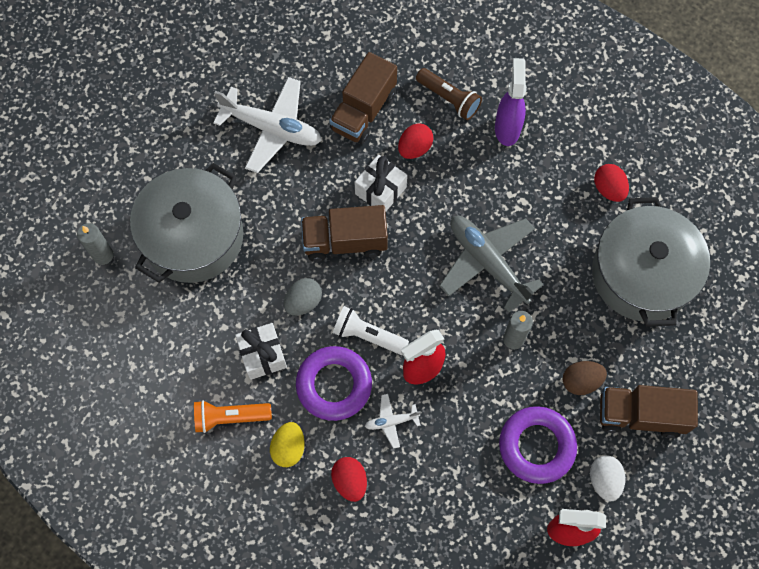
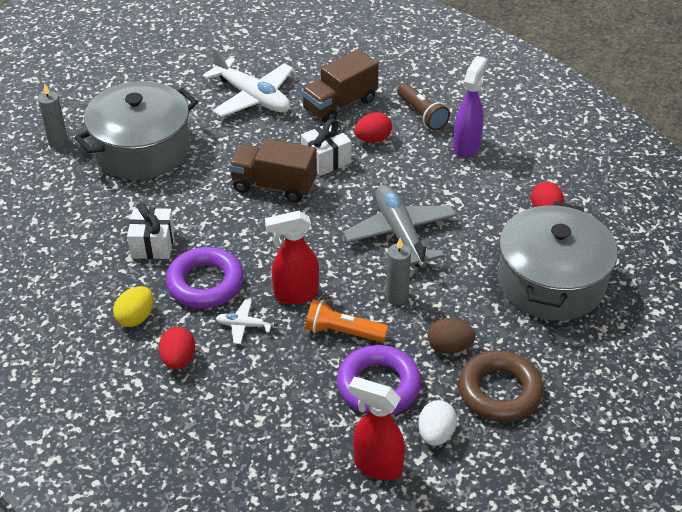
camera: 20 degrees right, 25 degrees down
(230, 417) = (96, 280): orange flashlight -> orange flashlight (342, 332)
(303, 302) = (212, 217): grey egg -> none
(368, 336) = (257, 256): white flashlight -> none
(640, 415) = (499, 391): brown truck -> brown ring

